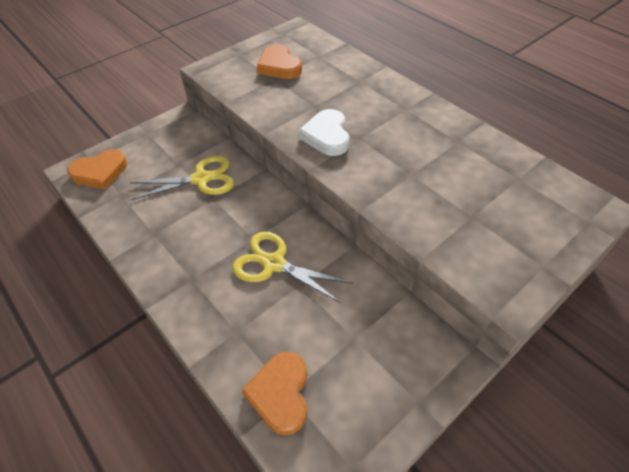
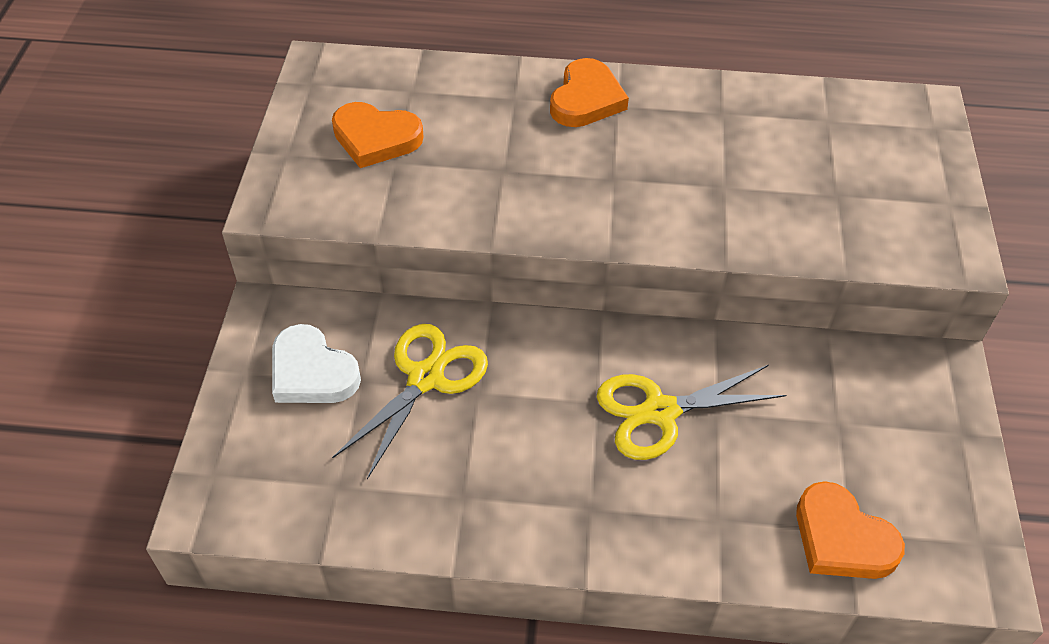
camera: 45 degrees left, 0 degrees up
(100, 172) = (256, 479): orange heart -> orange heart (586, 99)
(327, 136) = (572, 200): white heart -> white heart (312, 372)

